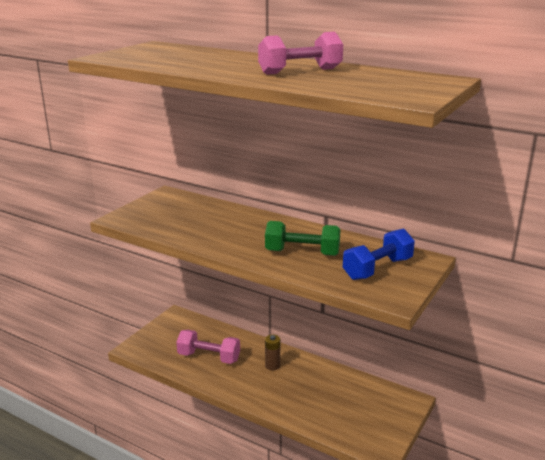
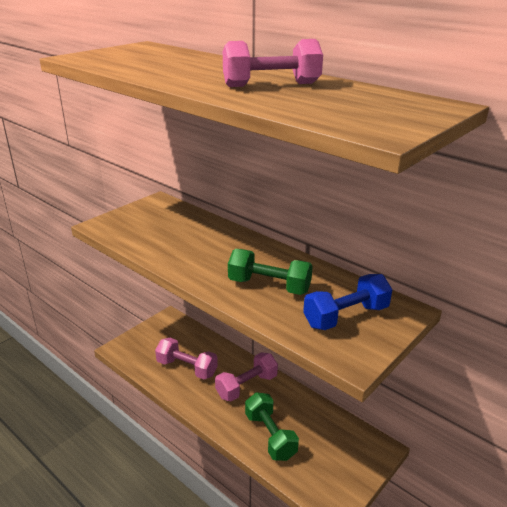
camera: 10 degrees right, 5 degrees up
(272, 366) = (246, 386): brown battery -> pink dumbbell
(307, 404) = (270, 436): none -> green dumbbell

